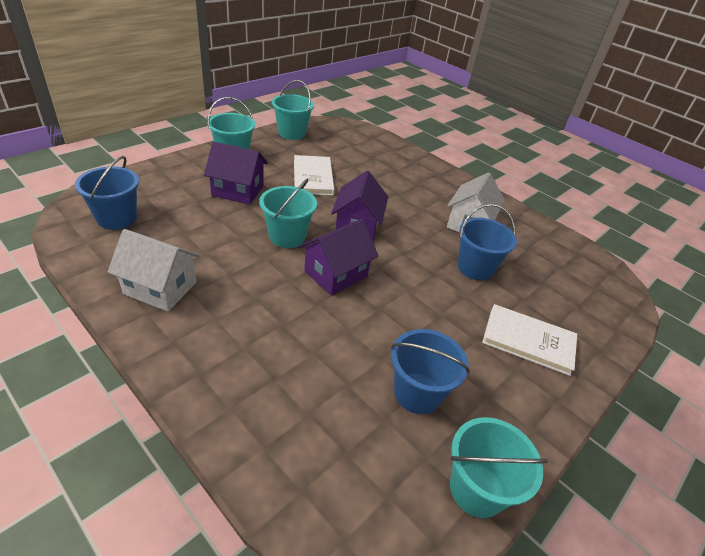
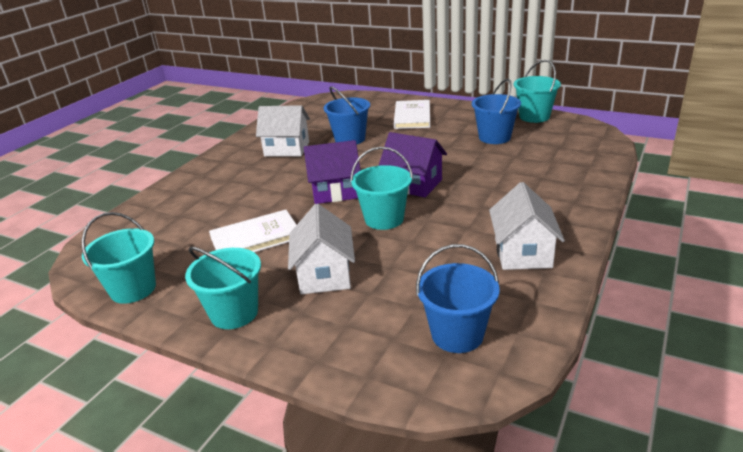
camera: 100 degrees left, 10 degrees down
(238, 191) = (324, 275): purple house -> white house

